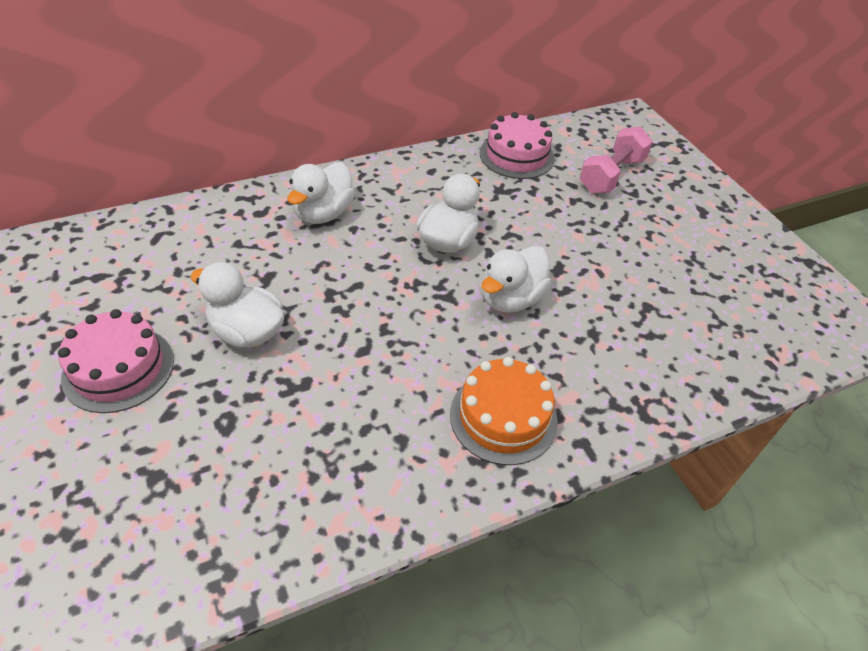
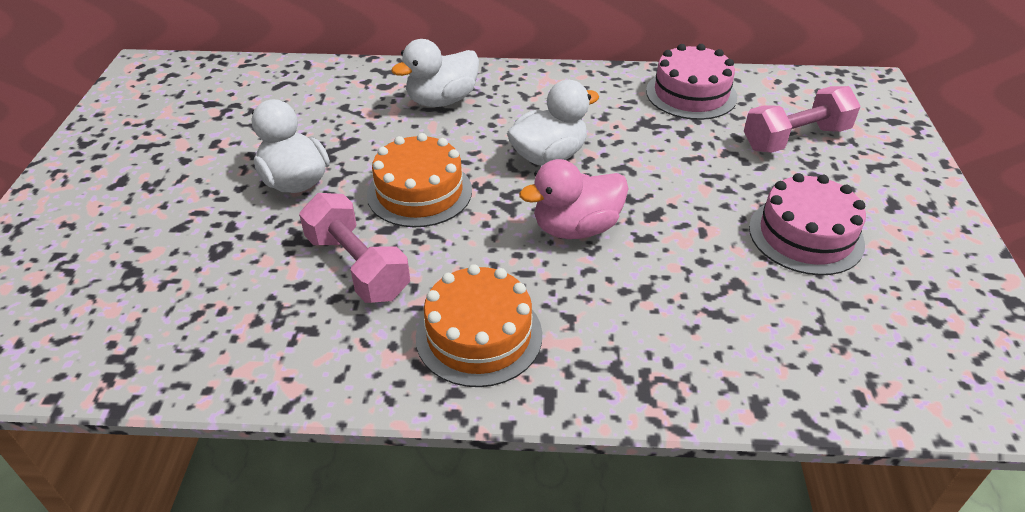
camera: 30 degrees right, 5 degrees down
(118, 368) = (170, 178): pink cake -> pink cake (805, 235)
(364, 393) = (357, 266): none -> pink dumbbell
(366, 307) = (419, 192): none -> orange cake
(511, 299) = (576, 228): white duck -> pink duck

